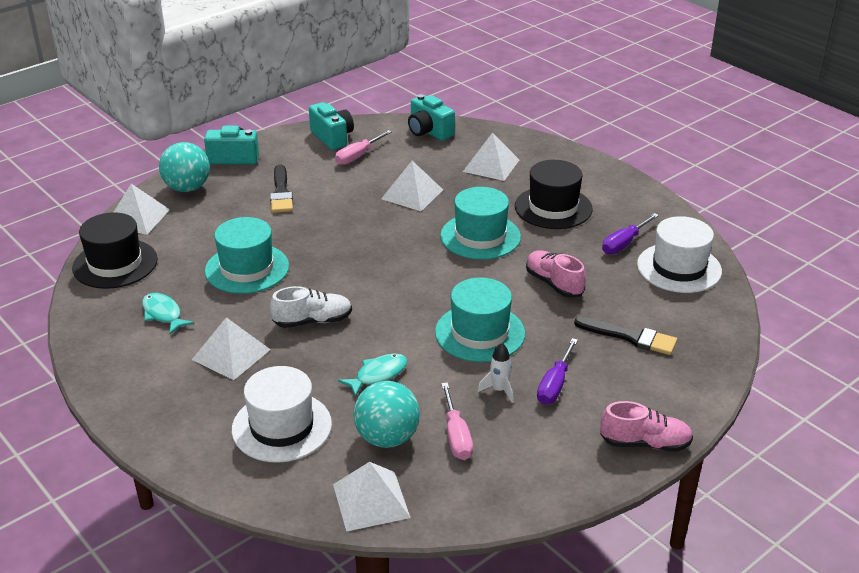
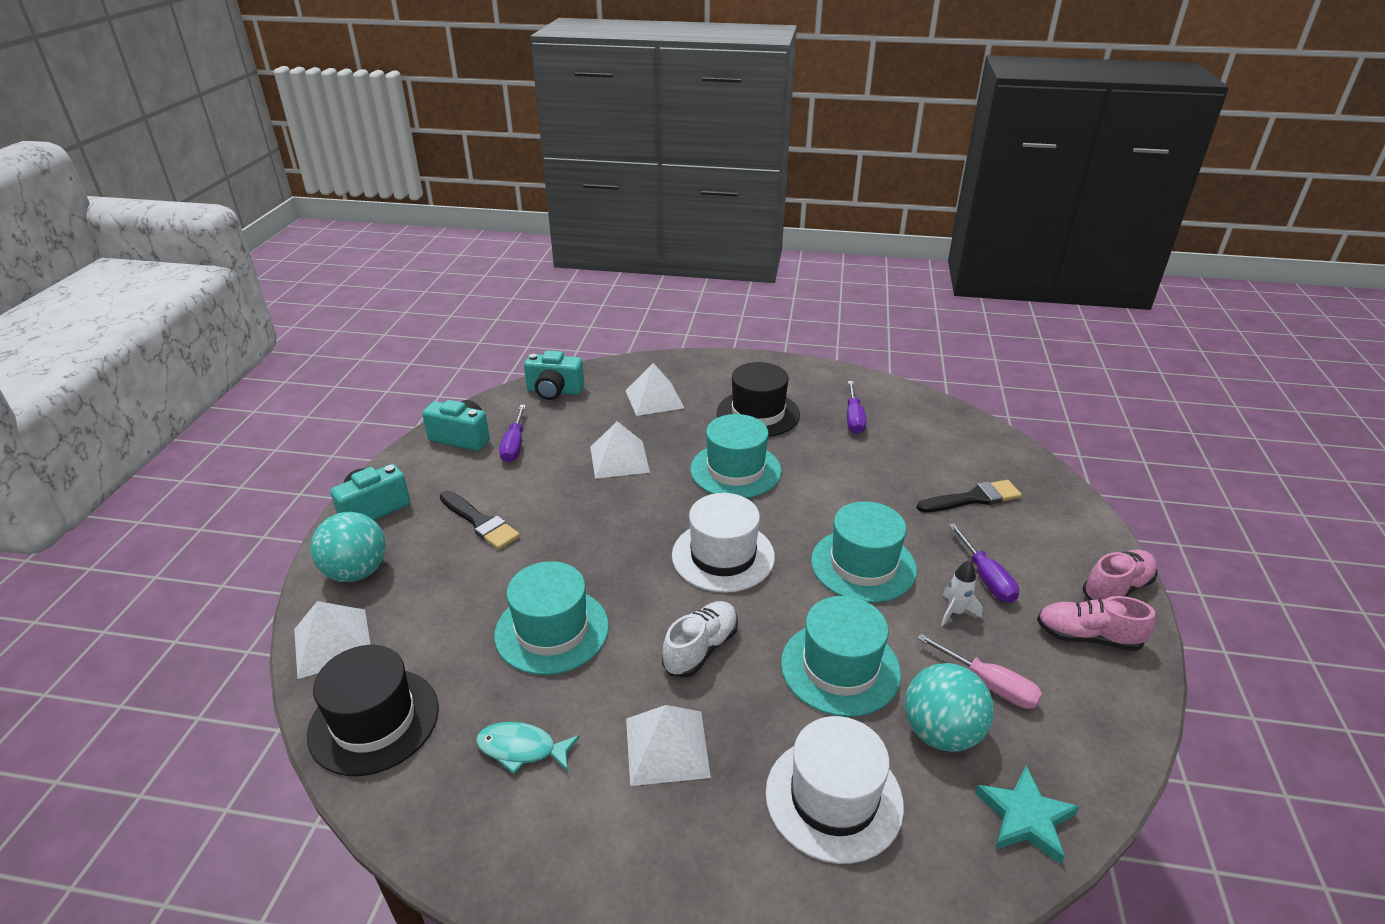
camera: 40 degrees left, 0 degrees up
(357, 156) = (514, 446): pink screwdriver -> purple screwdriver
(371, 501) = (1025, 818): white pyramid -> turquoise star
(378, 375) = (840, 668): turquoise fish -> turquoise hat
(554, 284) = (854, 482): pink shoe -> pink shoe (1088, 637)
(679, 268) = (919, 419): white hat -> white hat (723, 556)

